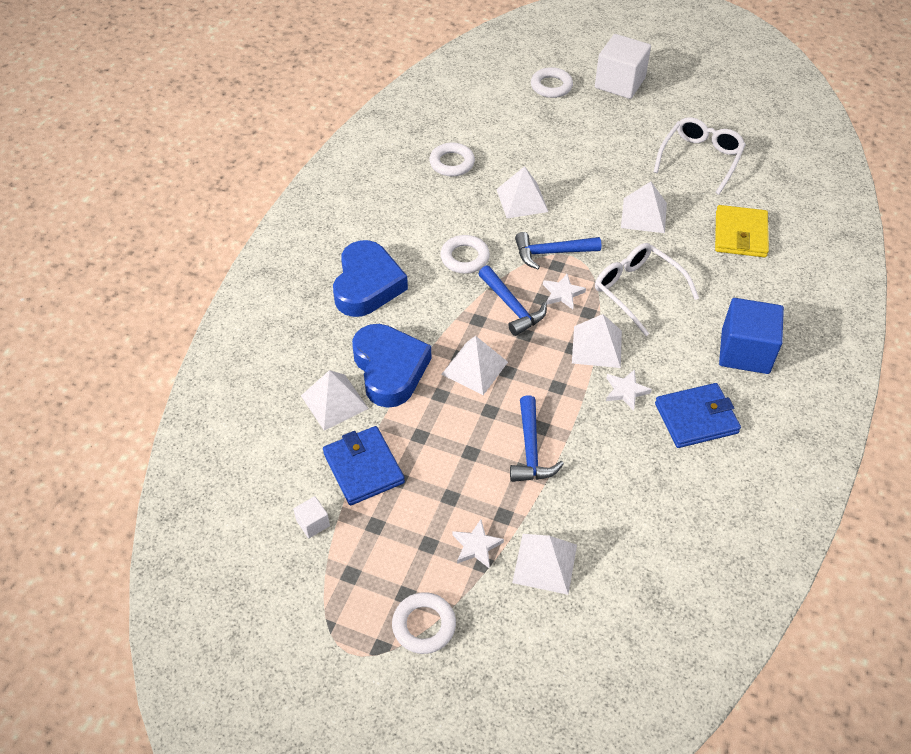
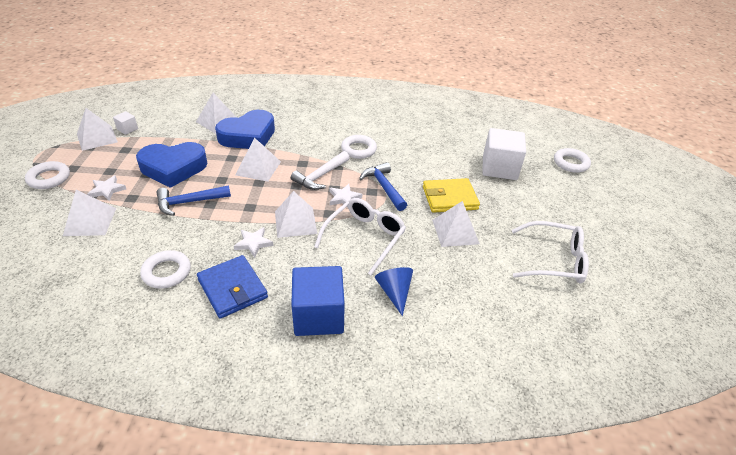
camera: 70 degrees right, 10 degrees down
(363, 468) = (168, 139): blue wallet -> none
(367, 285) = (316, 117): blue heart -> blue heart (173, 168)
(452, 163) = (448, 131): white ring -> white ring (166, 272)
(512, 307) = (320, 176): blue hammer -> white hammer
(522, 200) = (431, 166): white pyramid -> white pyramid (97, 138)
(620, 83) = (611, 199): white cube -> white cube (499, 168)
(723, 286) = (394, 292): none -> blue cone
(740, 234) = (470, 299): yellow wallet -> yellow wallet (449, 198)

